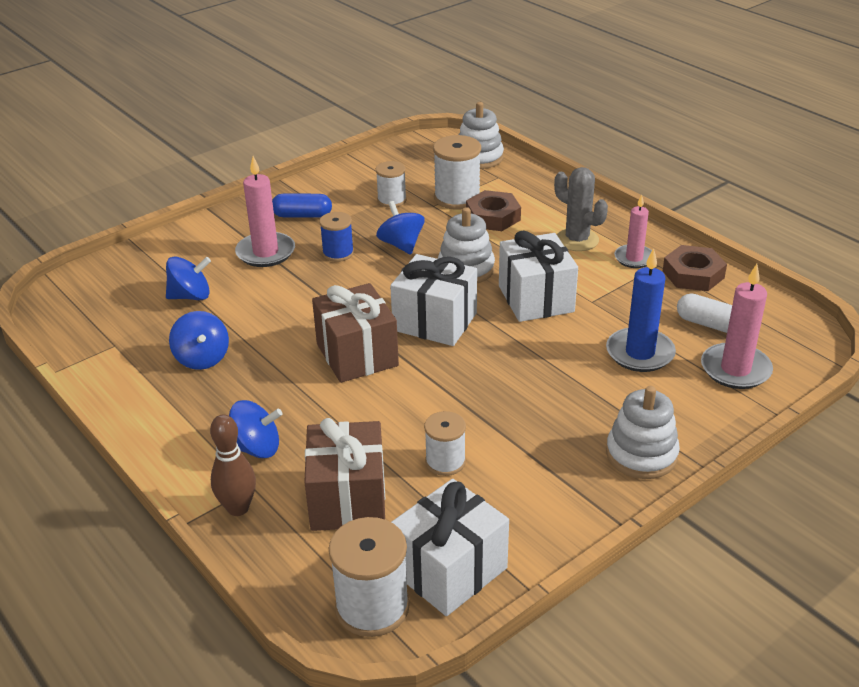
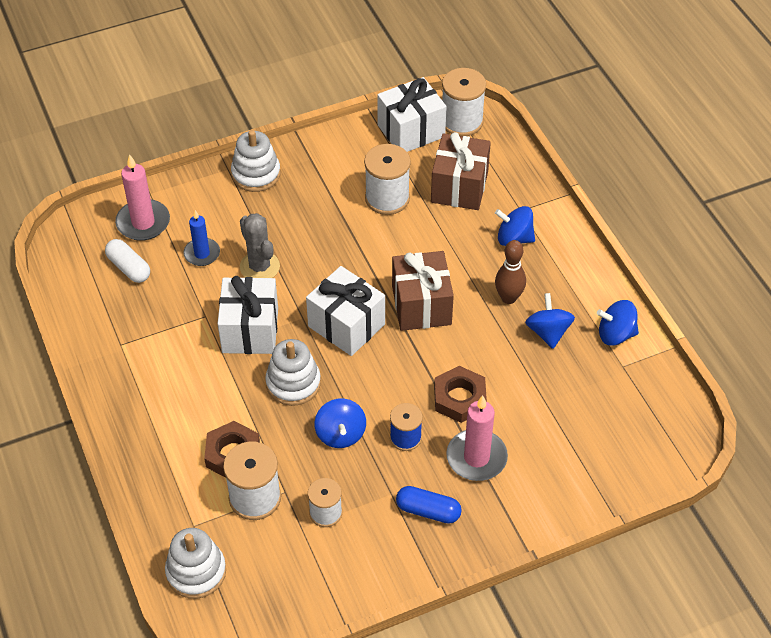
camera: 165 degrees left, 15 degrees up
(191, 296) = (554, 411): blue spinning top -> blue spinning top (615, 334)
(238, 508) = (532, 197): brown bowling pin -> brown bowling pin (508, 298)
(445, 462) = (387, 198): white spool -> white spool, size x1.59
(577, 240) = (171, 396): grey cactus -> grey cactus (259, 267)
(634, 258) = (135, 358): pink candle -> none
(640, 353) = (202, 254): blue candle -> blue candle, size x0.66
(693, 274) = (99, 325): brown nut -> brown nut (459, 398)

